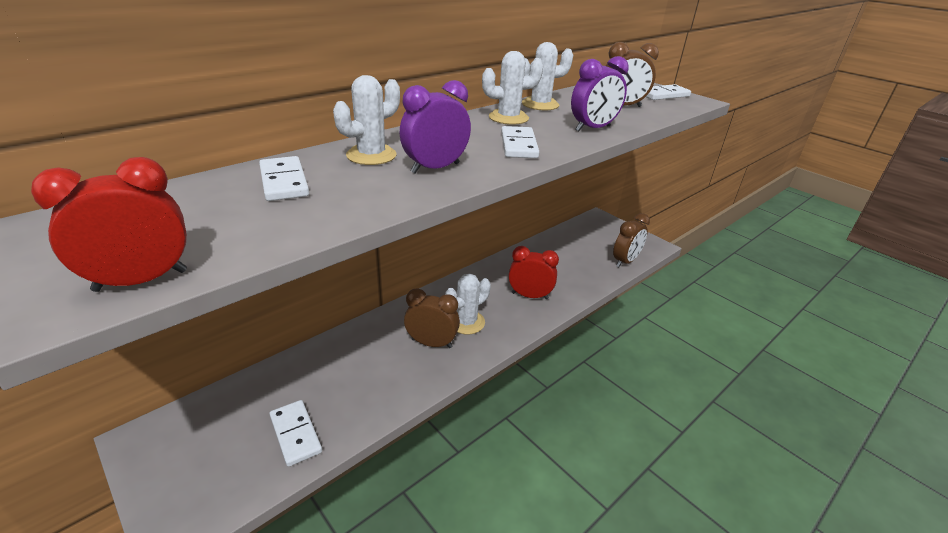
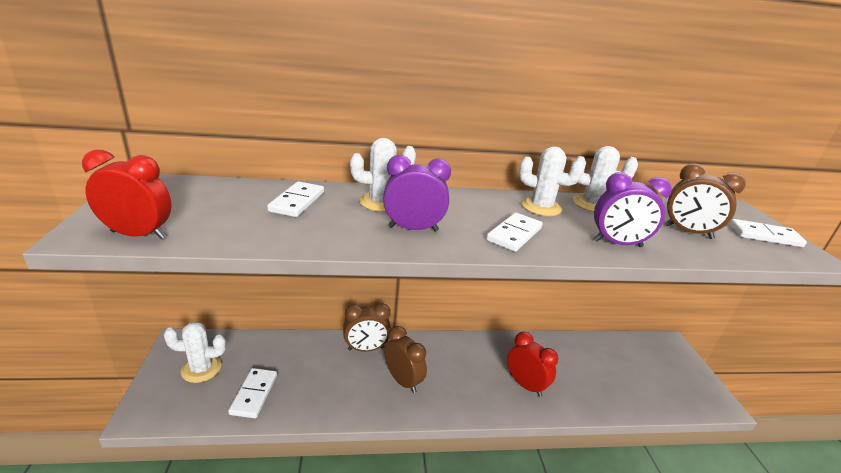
camera: 35 degrees right, 5 degrees down
(466, 322) = (446, 378): white cactus -> white cactus (201, 369)
(625, 261) = (664, 402): brown clock -> brown clock (366, 348)

